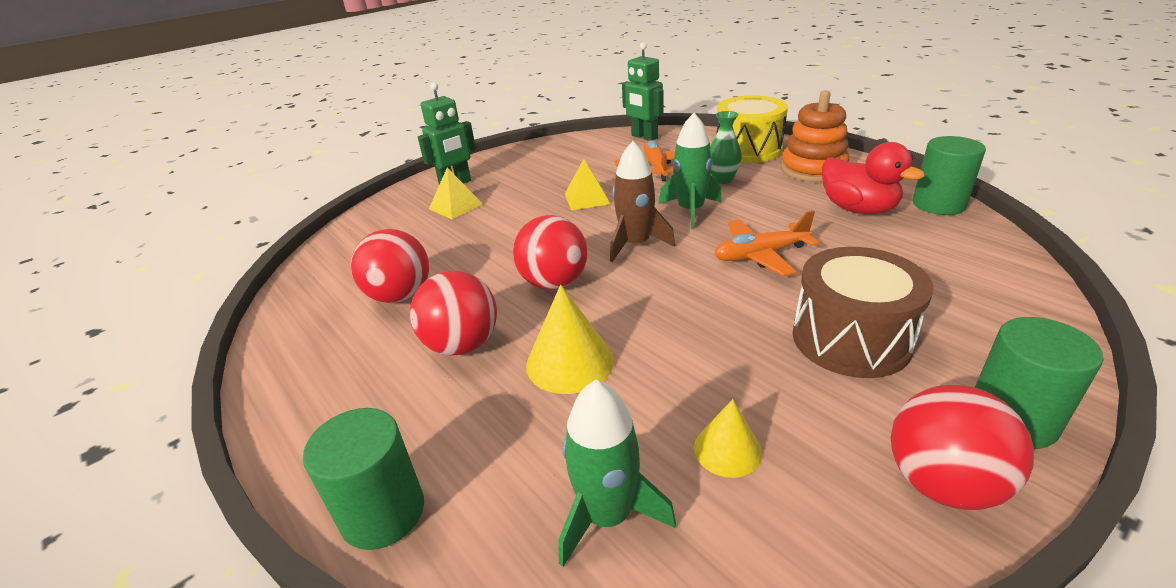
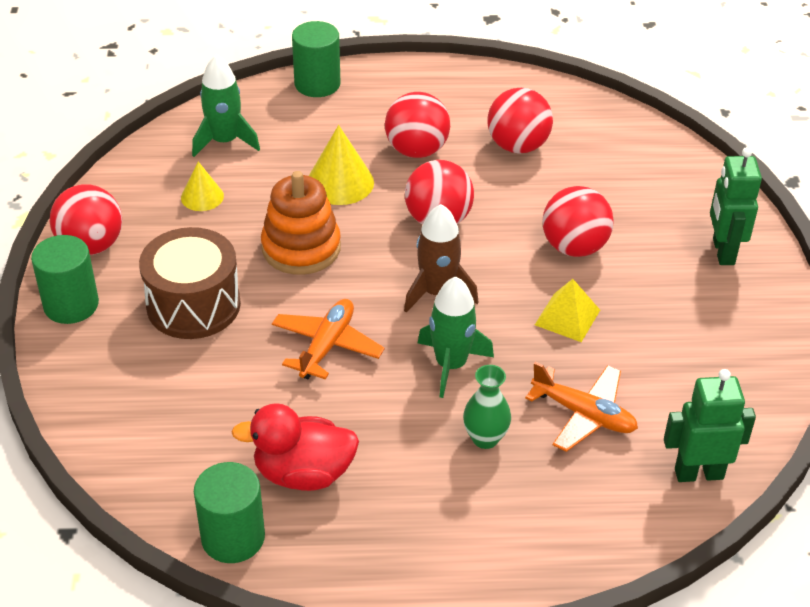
camera: 125 degrees right, 10 degrees up
(455, 206) = (658, 229): yellow pyramid -> none
(512, 222) = (574, 247): none -> red ball
(748, 149) = (536, 530): yellow drum -> none
(813, 169) = (415, 530): orange stacking toy -> orange stacking toy (301, 248)

